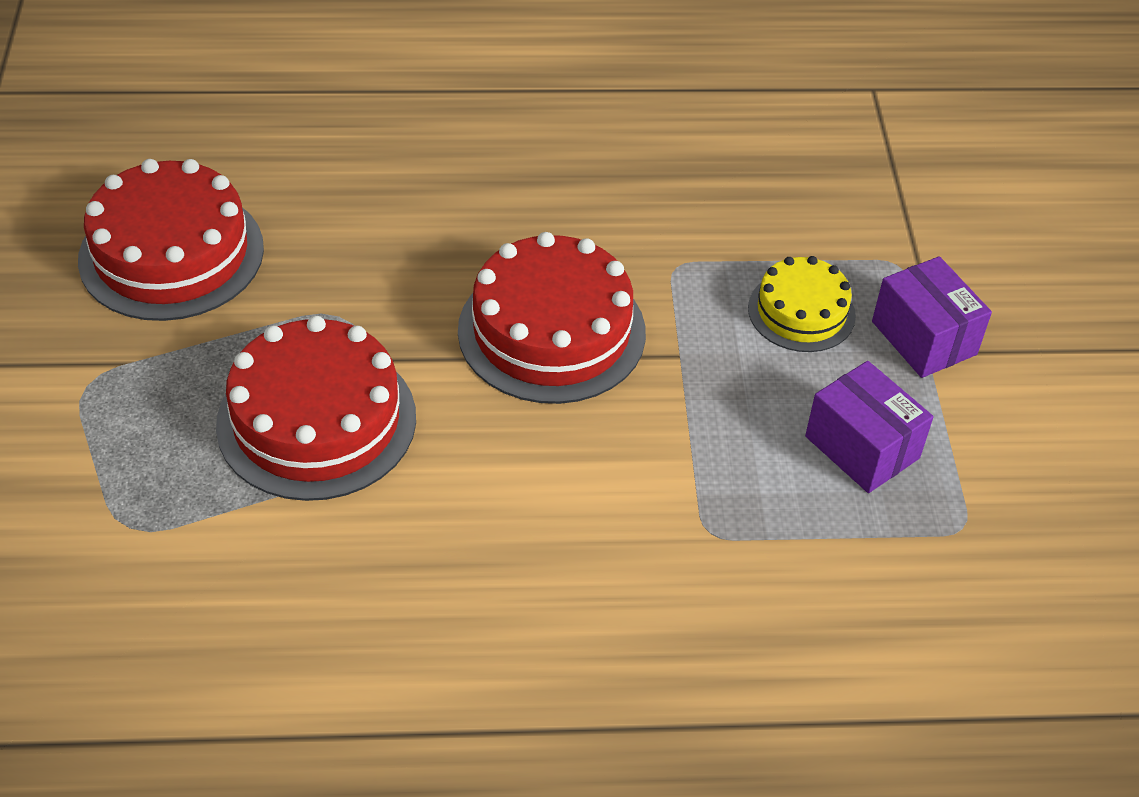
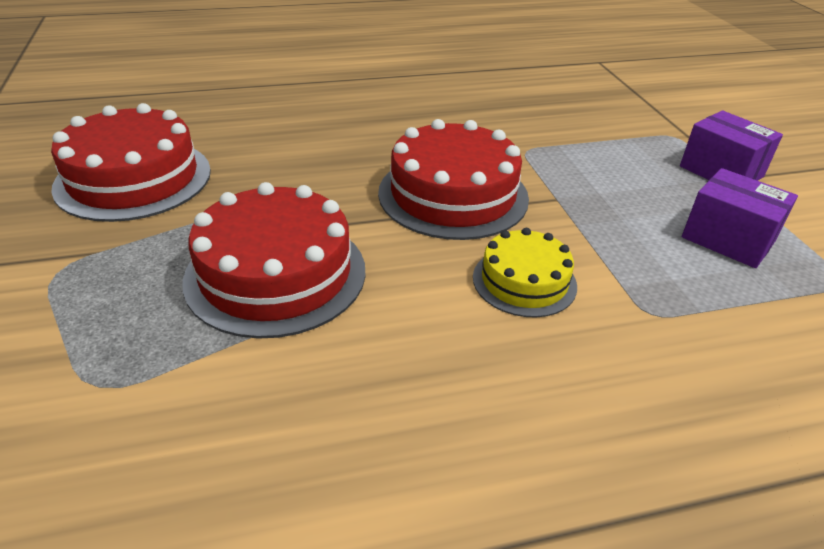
camera: 10 degrees left, 10 degrees down
(801, 312) = (628, 166): yellow cake -> yellow cake (524, 281)

